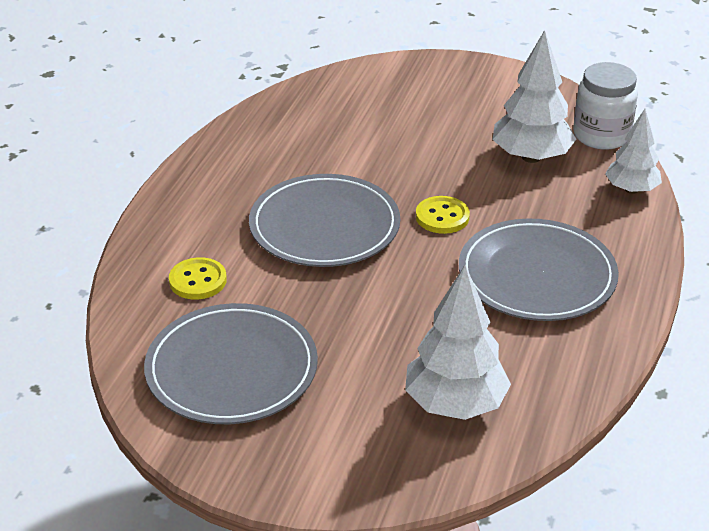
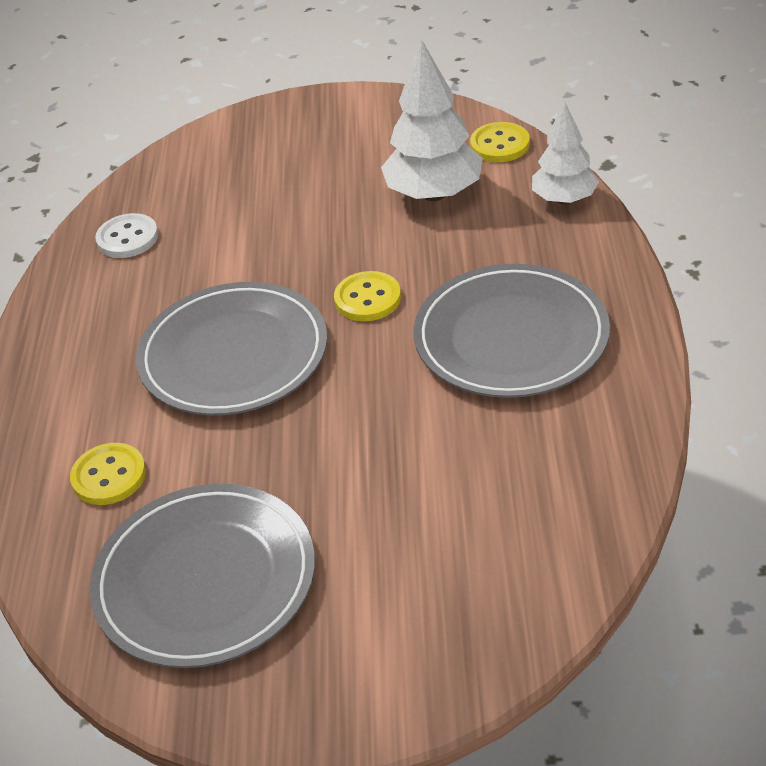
camera: 15 degrees left, 5 degrees up
(287, 123) = (127, 238): none -> white button
(455, 404) = (495, 531): white tree -> none
(601, 135) = (500, 145): white jar -> yellow button

